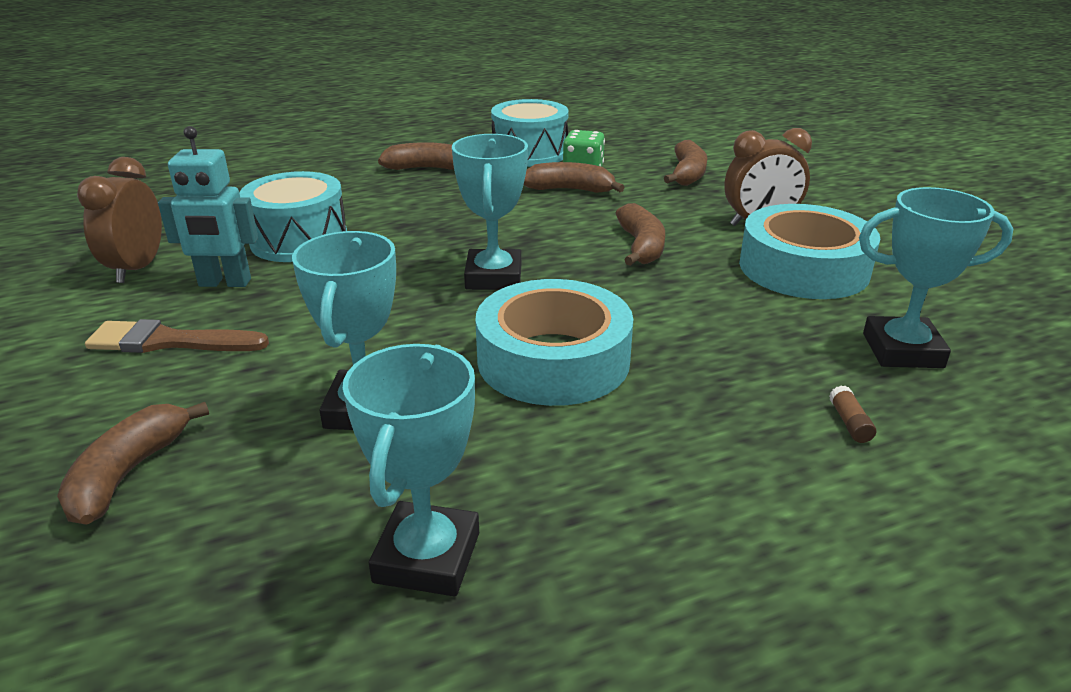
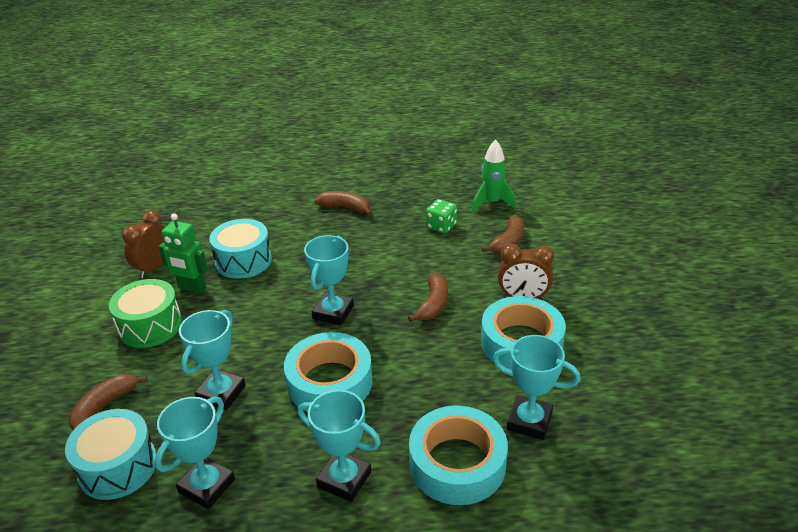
camera: 20 degrees right, 5 degrees up
(169, 341) = (150, 326): brown brush -> green drum
(224, 283) = (192, 288): turquoise robot -> green robot
(529, 153) = (417, 202): turquoise drum -> turquoise drum (118, 467)
(570, 190) = (422, 244): brown banana -> none
(632, 143) = (492, 203): none -> green rocket
(684, 486) = (344, 479): none -> turquoise trophy
(849, 423) = (457, 463): brown glue stick -> turquoise tape

